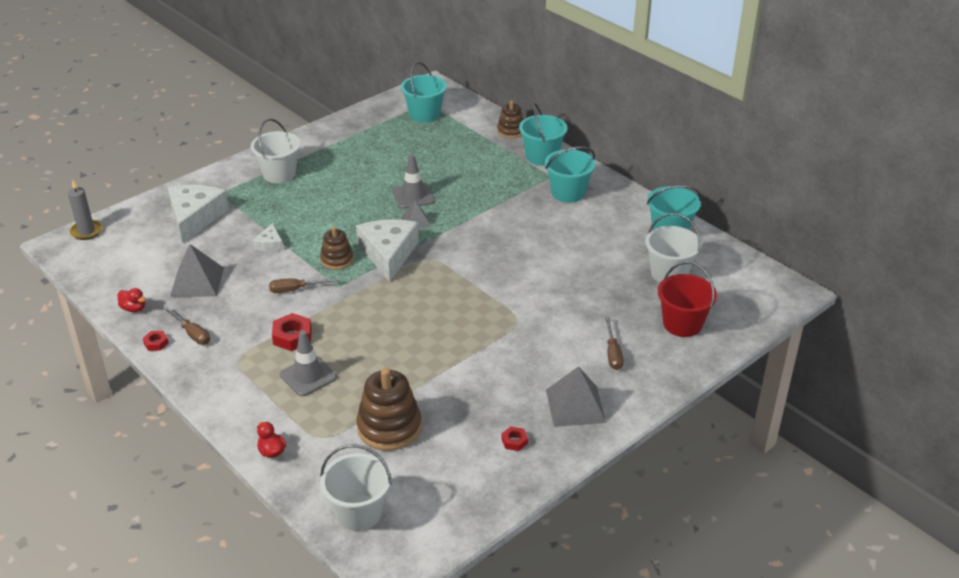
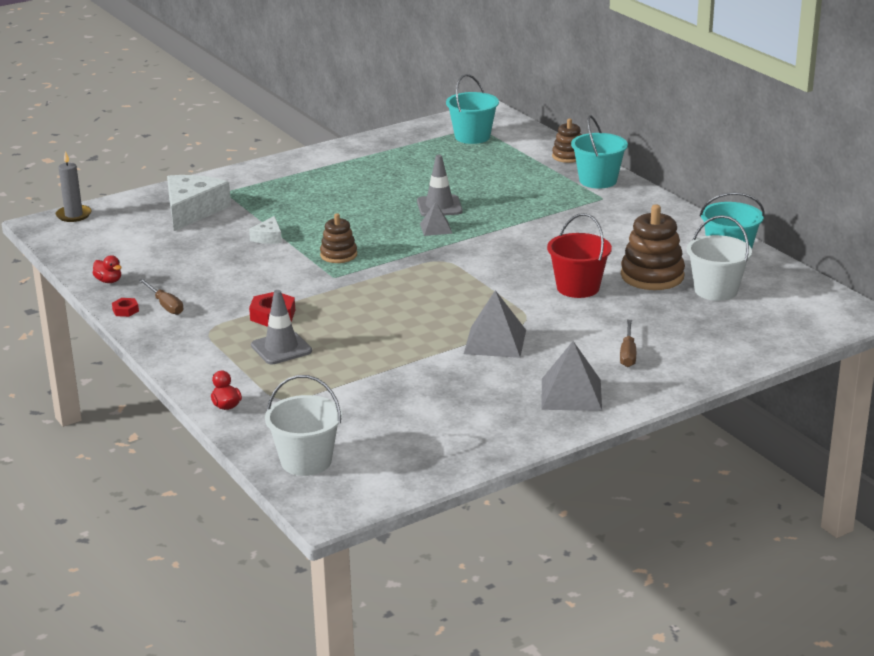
camera: 10 degrees right, 10 degrees down
(197, 282) = (181, 263): grey pyramid -> grey pyramid (495, 341)
(279, 174) = (294, 179): white bucket -> none
(296, 289) = (287, 277): brown screwdriver -> none
(388, 254) = (397, 253): white cheese -> none
(389, 427) = (358, 396): brown stacking toy -> brown stacking toy (652, 276)
(514, 441) = (493, 418): red nut -> none
(568, 193) = (619, 214): turquoise bucket -> none
(682, 324) = (717, 335): red bucket -> red bucket (578, 288)

